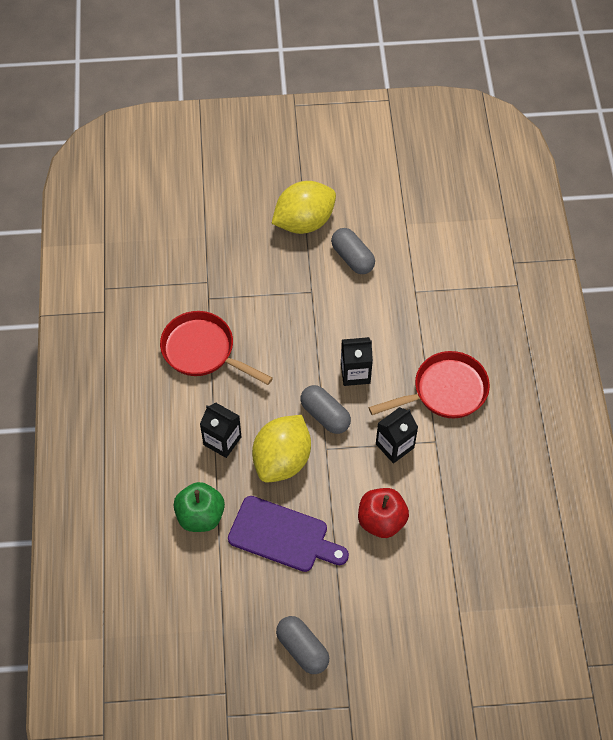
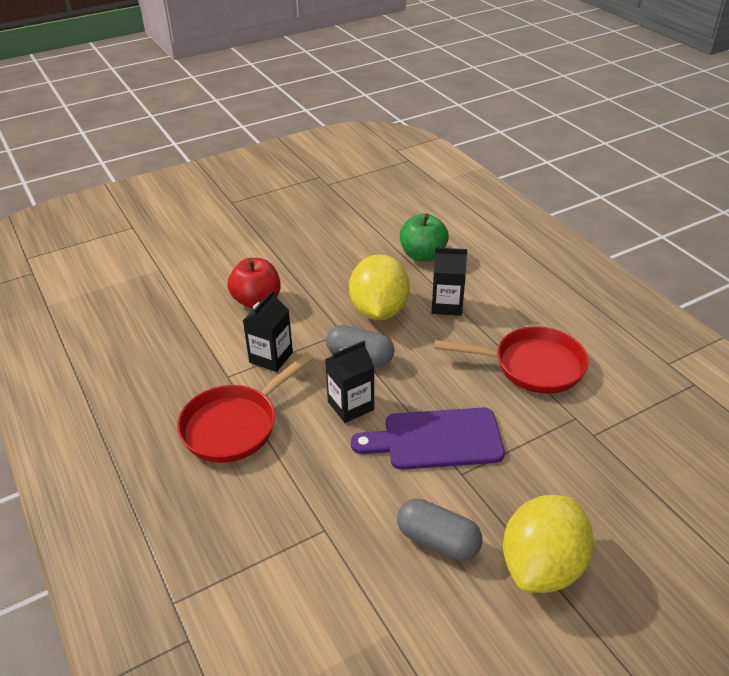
camera: 155 degrees right, 20 degrees down
(283, 536) = (342, 265): purple cutting board -> purple cutting board (436, 439)
(302, 649) = (284, 216): grey capsule -> none

